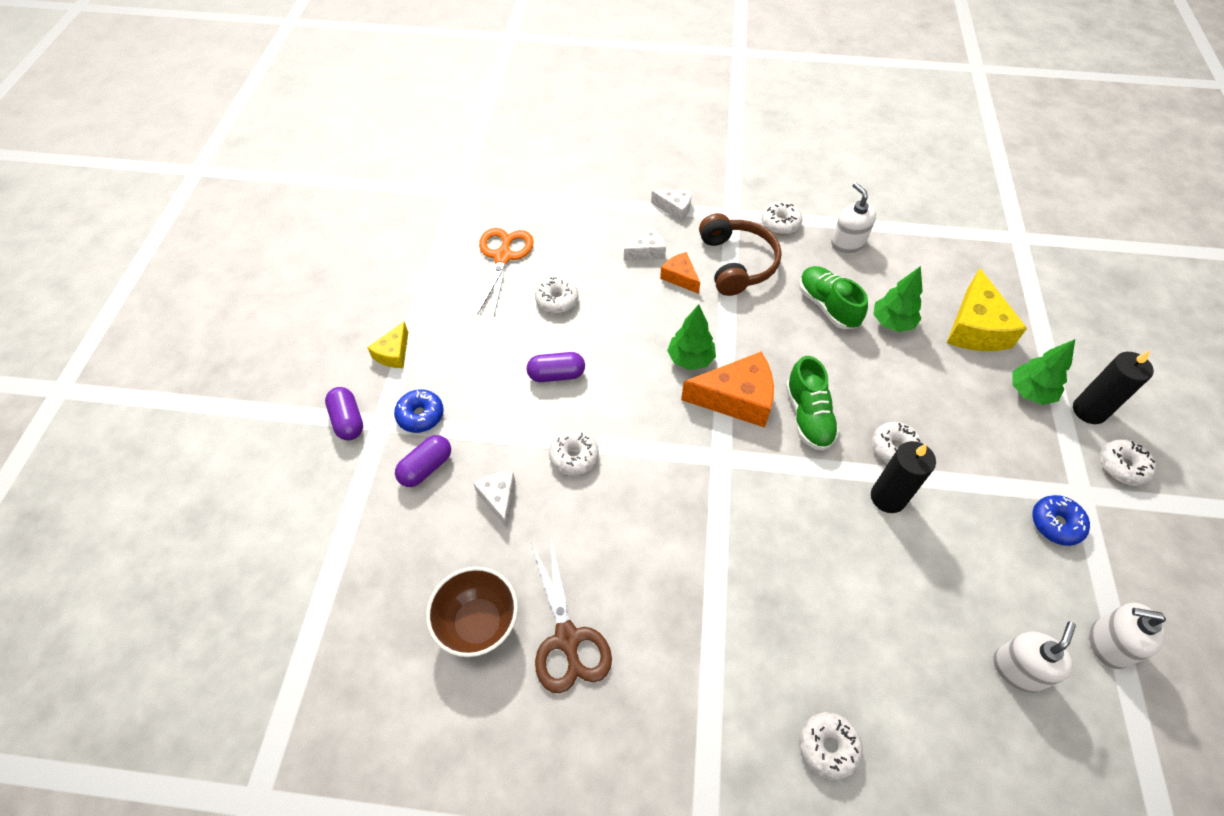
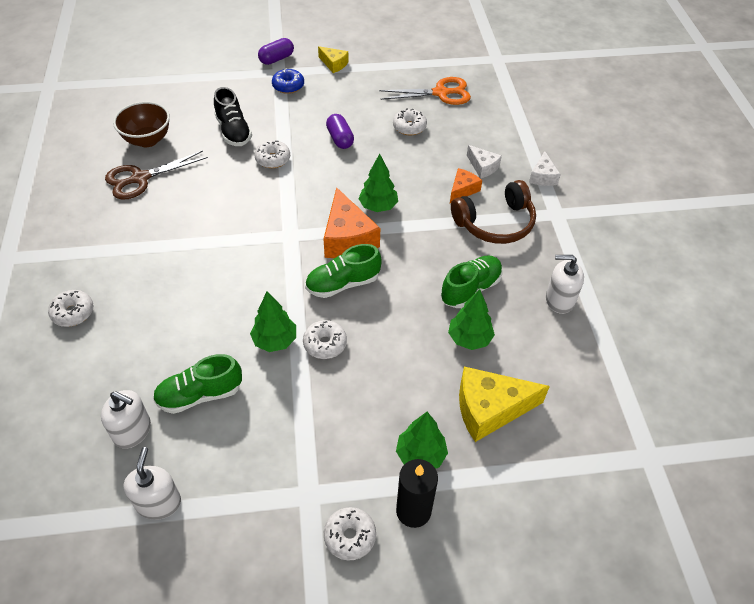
camera: 75 degrees right, 5 degrees down
(393, 353) = (334, 64): yellow cheese -> yellow cheese turned 150 degrees counterclockwise
(426, 467) = (250, 97): purple capsule -> none
(499, 498) = (233, 131): white cheese -> black shoe
(780, 223) = (561, 248): white donut -> none
(847, 243) = (559, 300): white soap dispenser -> white soap dispenser turned 135 degrees counterclockwise
(888, 497) = (275, 341): black candle -> green tree
(964, 587) = (200, 395): none -> green shoe
(1056, 524) = (271, 469): blue donut -> none

